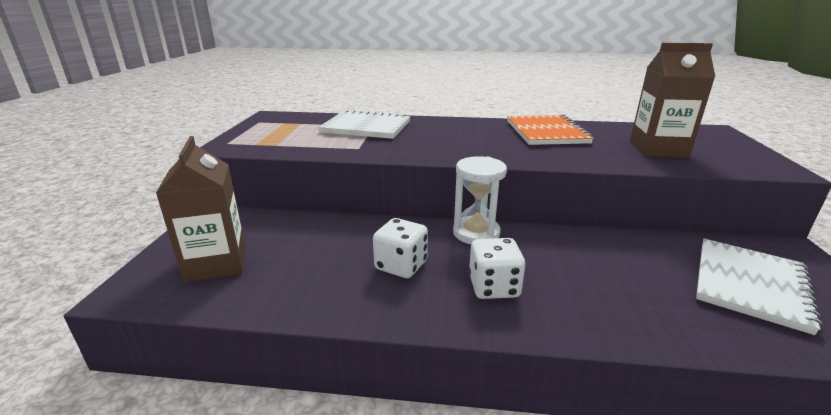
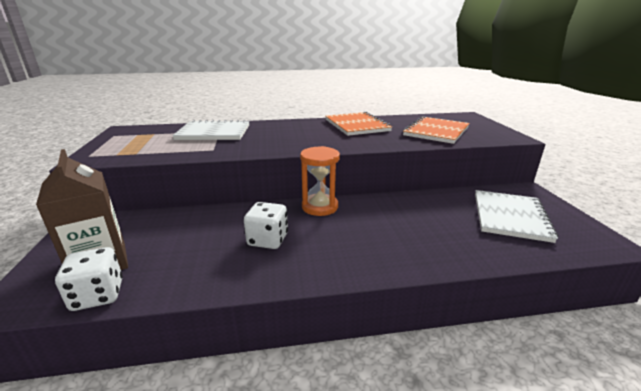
camera: 15 degrees left, 0 degrees up
(476, 233) = (320, 207): white hourglass -> orange hourglass
(493, 287) = (344, 245): white dice -> white dice (98, 295)
(658, 150) = (436, 131): brown carton -> orange notebook

